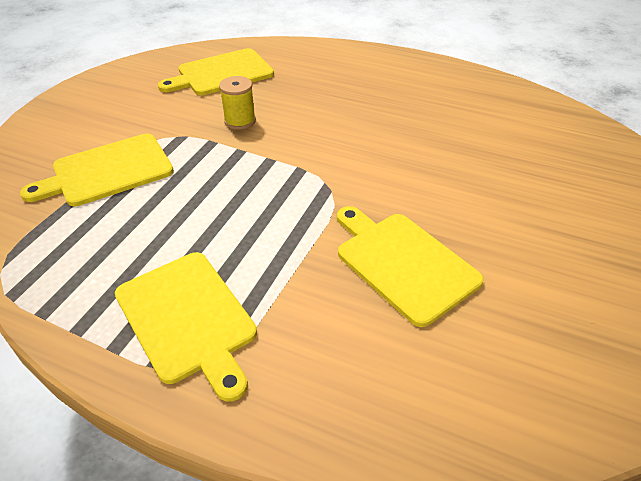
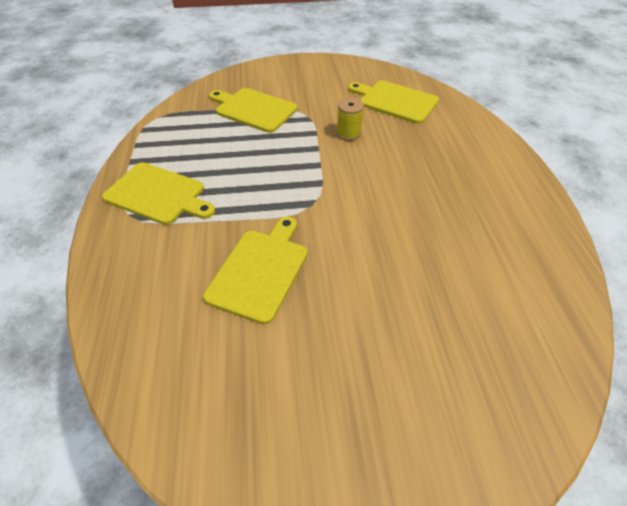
camera: 60 degrees right, 5 degrees up
(188, 318) = (158, 194): yellow cutting board -> yellow cutting board turned 90 degrees counterclockwise

